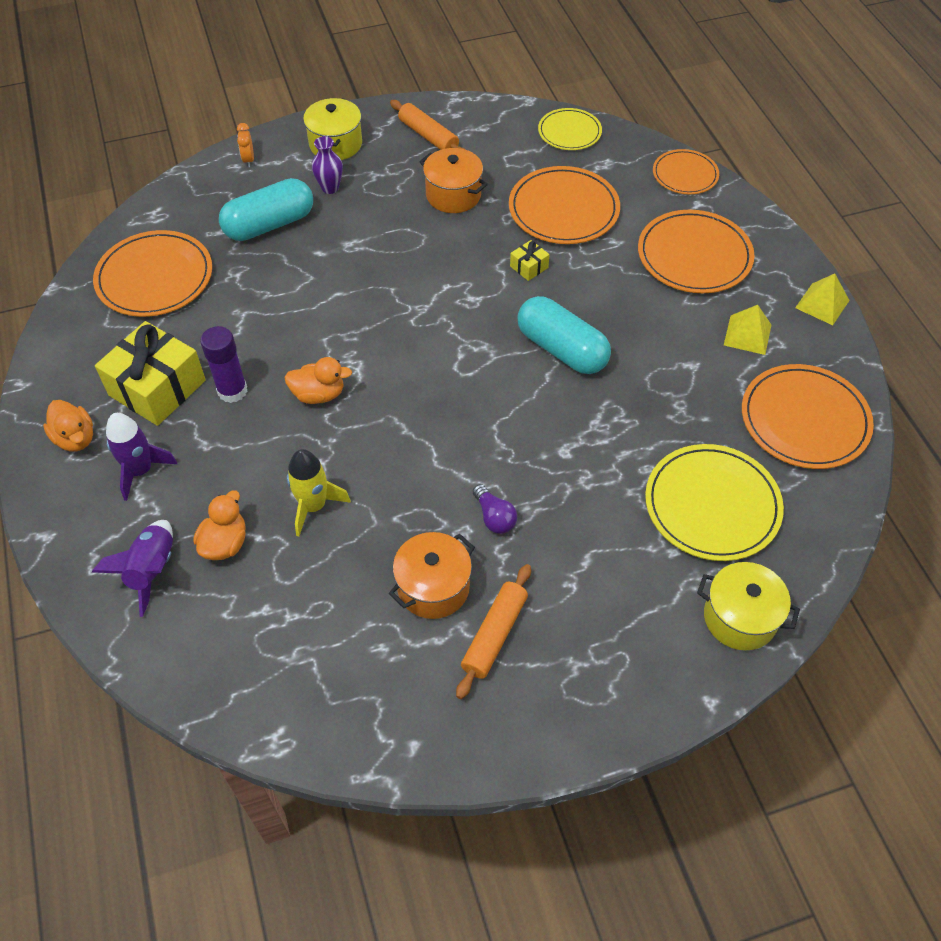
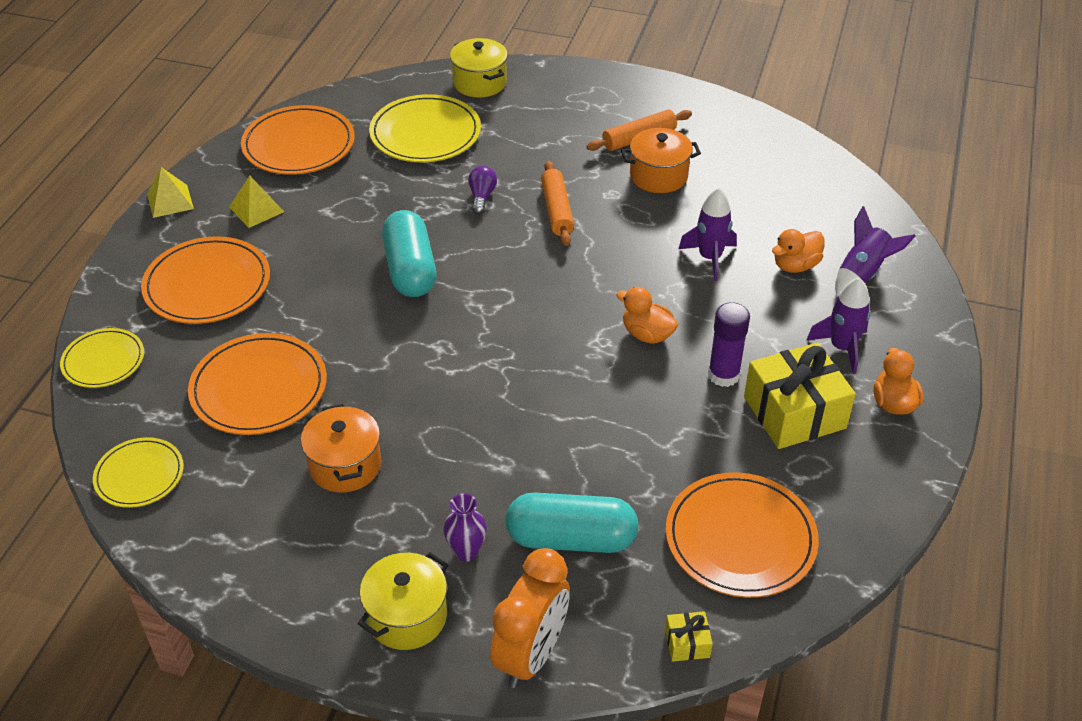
camera: 145 degrees left, 10 degrees down
(248, 160) = (531, 655): orange clock -> orange clock, size x2.31
(313, 506) = (710, 258): yellow rocket -> purple rocket
(428, 136) = (290, 562): orange rolling pin -> orange rolling pin (556, 210)
(494, 517) = (580, 192): purple light bulb -> purple light bulb (481, 197)
(529, 267) = (357, 350): yellow gift -> yellow gift (687, 643)
(685, 174) = (103, 361): orange plate -> yellow plate

